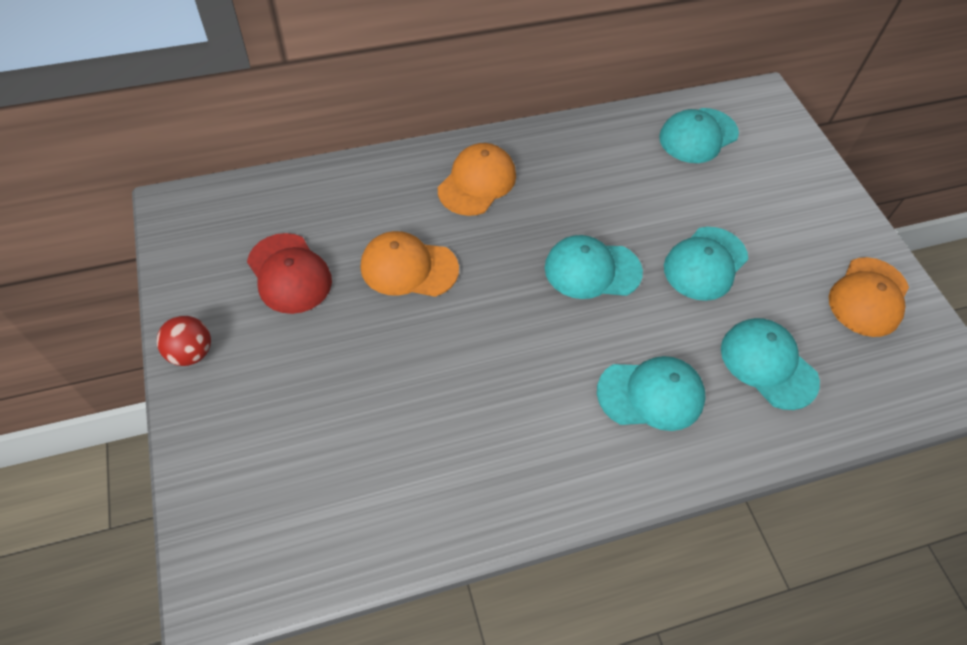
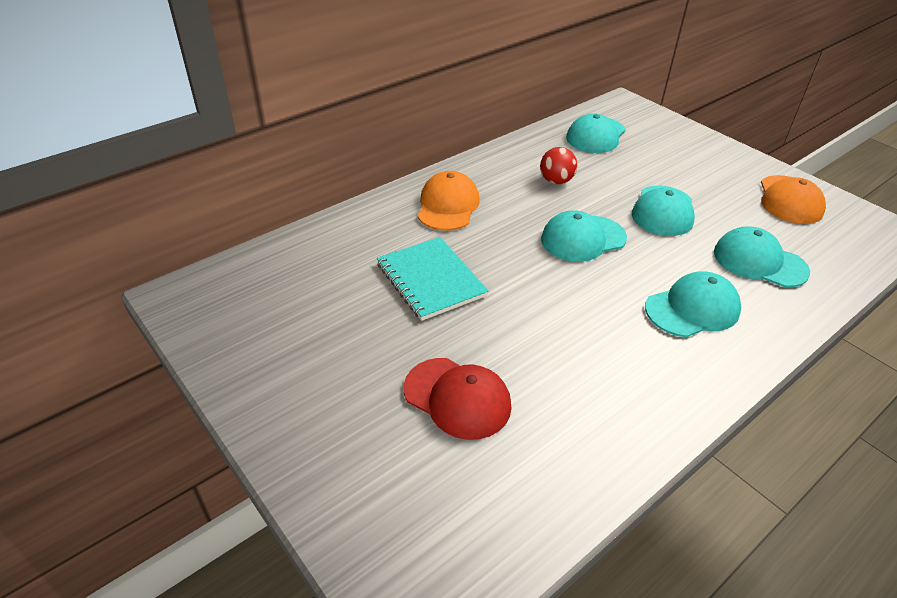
camera: 20 degrees left, 15 degrees down
(191, 353) = (262, 409): red ball -> red ball (556, 181)
(289, 273) = (323, 315): red cap -> red cap (457, 398)
(408, 267) = (430, 280): orange cap -> turquoise notebook

